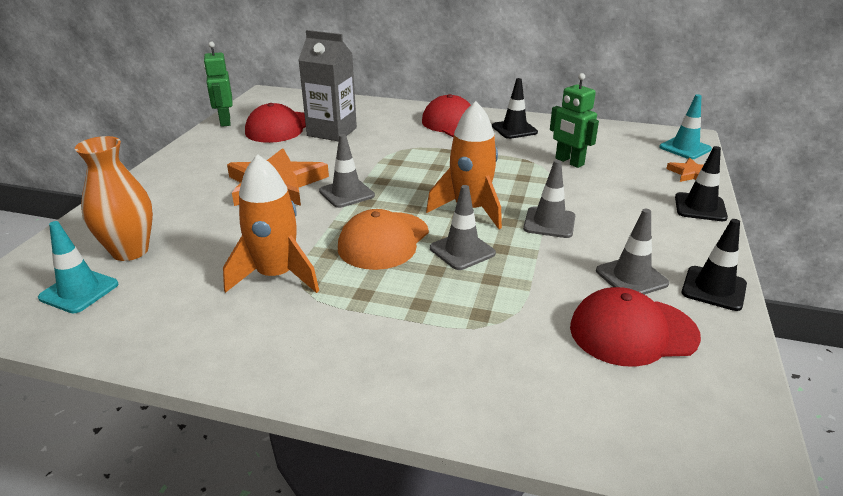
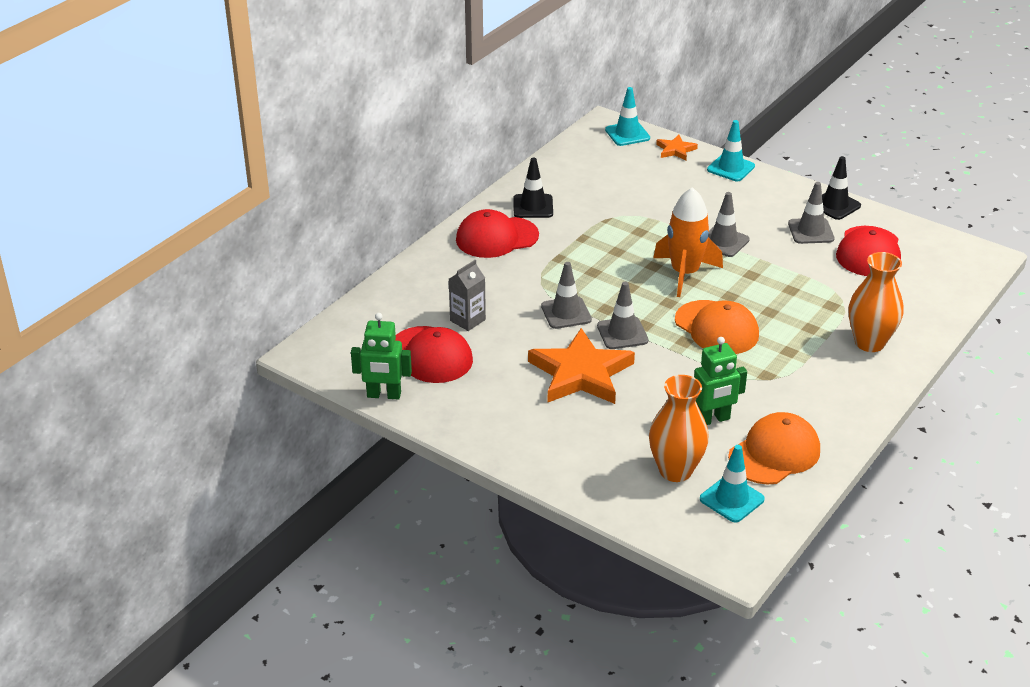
camera: 70 degrees left, 5 degrees up
(161, 309) = (774, 453): none -> orange cap
(276, 276) = (748, 390): orange rocket -> none
(332, 132) = (467, 320): grey carton -> grey carton, size x0.59
(414, 358) = (869, 343): none -> orange vase
(462, 251) = (748, 293): grey traffic cone -> grey traffic cone (566, 313)
(569, 162) = (622, 199): green robot -> green robot (712, 420)
(700, 207) = (731, 168): black traffic cone -> turquoise traffic cone

